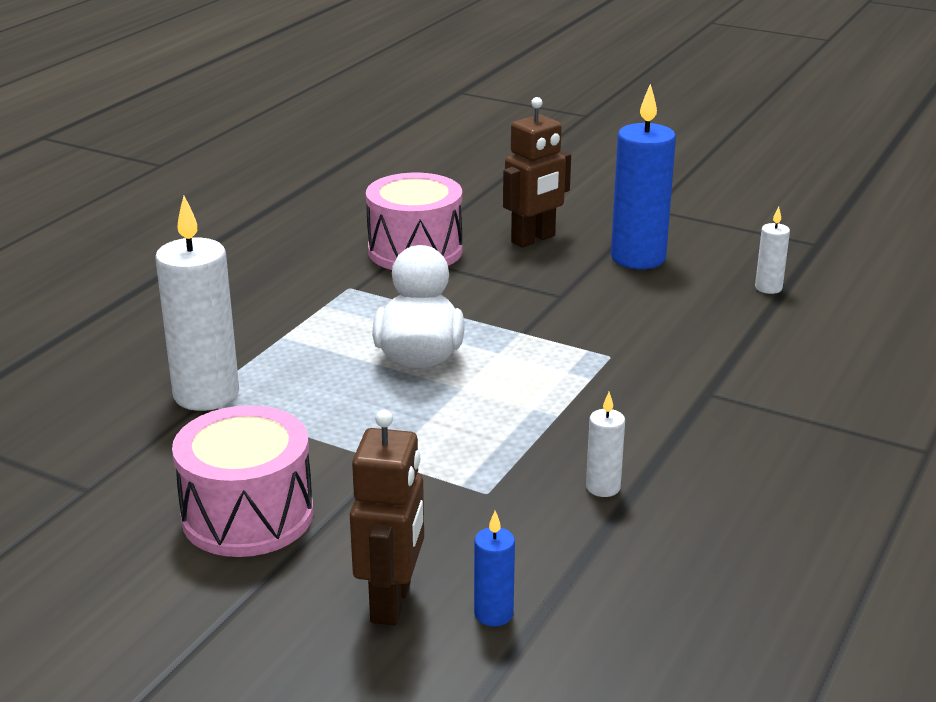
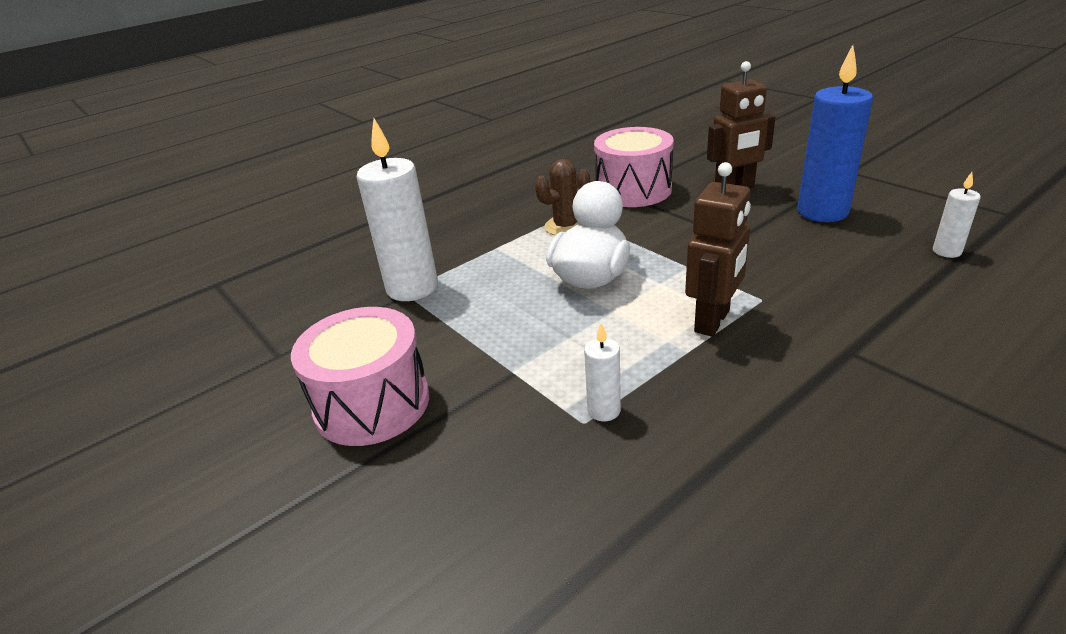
camera: 25 degrees right, 5 degrees up
(356, 302) = (566, 226): none -> brown cactus
(392, 602) = (432, 530): brown robot -> brown robot (713, 321)
(493, 614) = (520, 573): blue candle -> none
(603, 487) = (700, 440): white candle -> white candle (604, 410)

